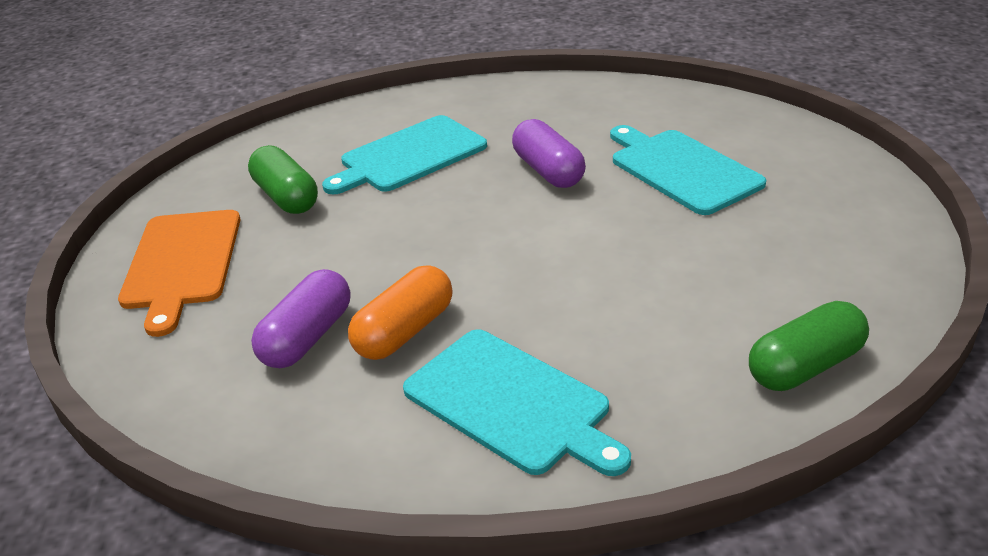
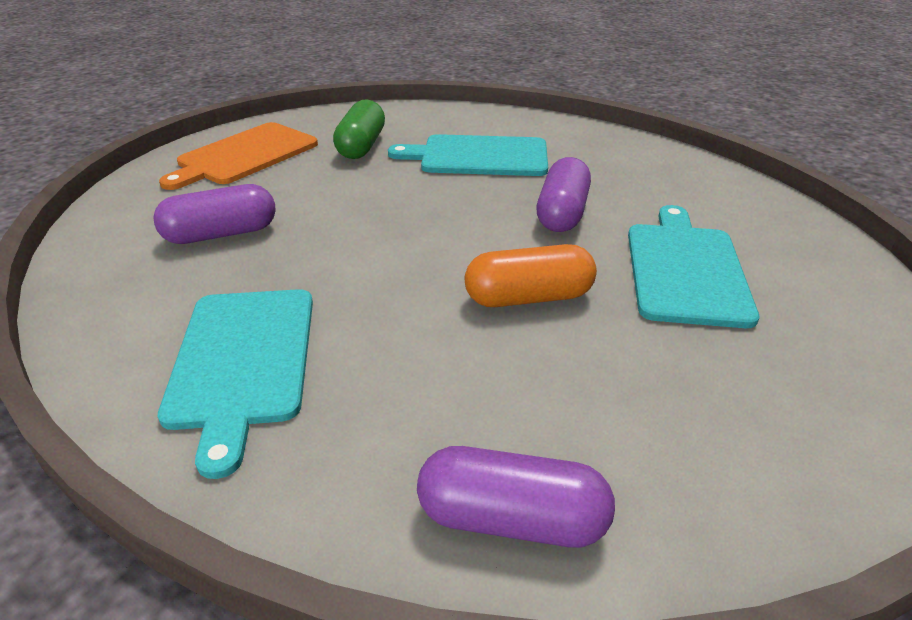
camera: 40 degrees right, 0 degrees up
(404, 331) = (274, 265): orange capsule -> orange capsule (528, 297)
(805, 366) = (512, 519): green capsule -> purple capsule

